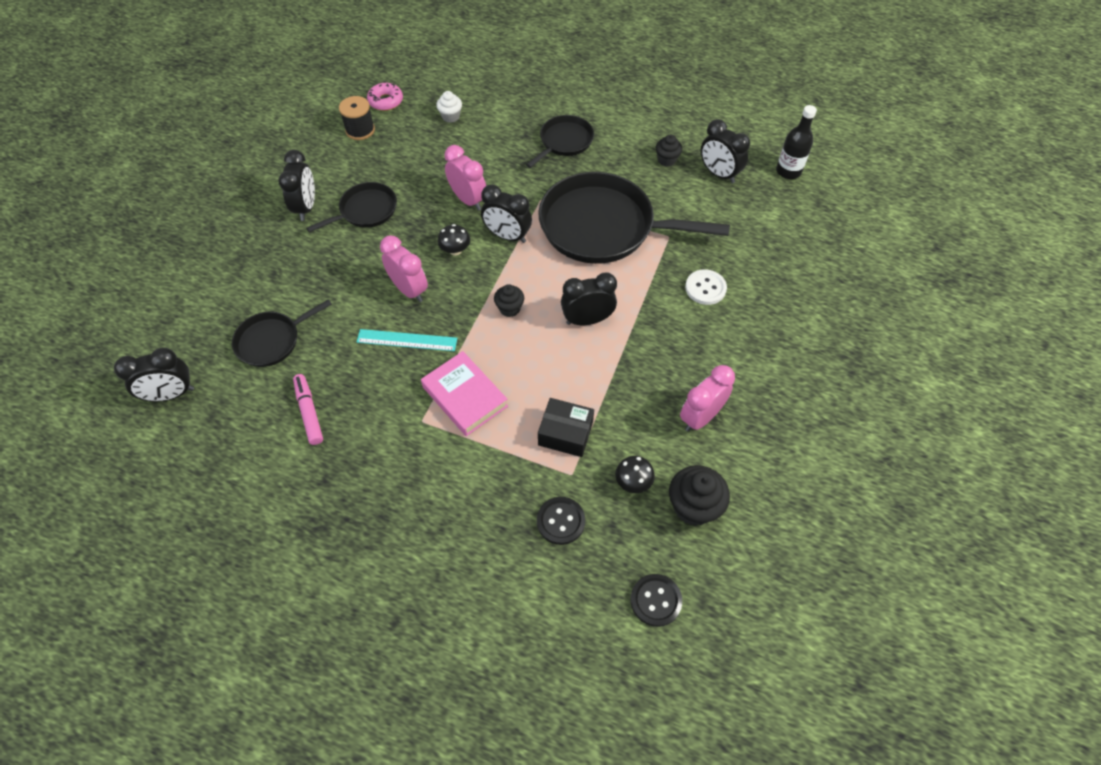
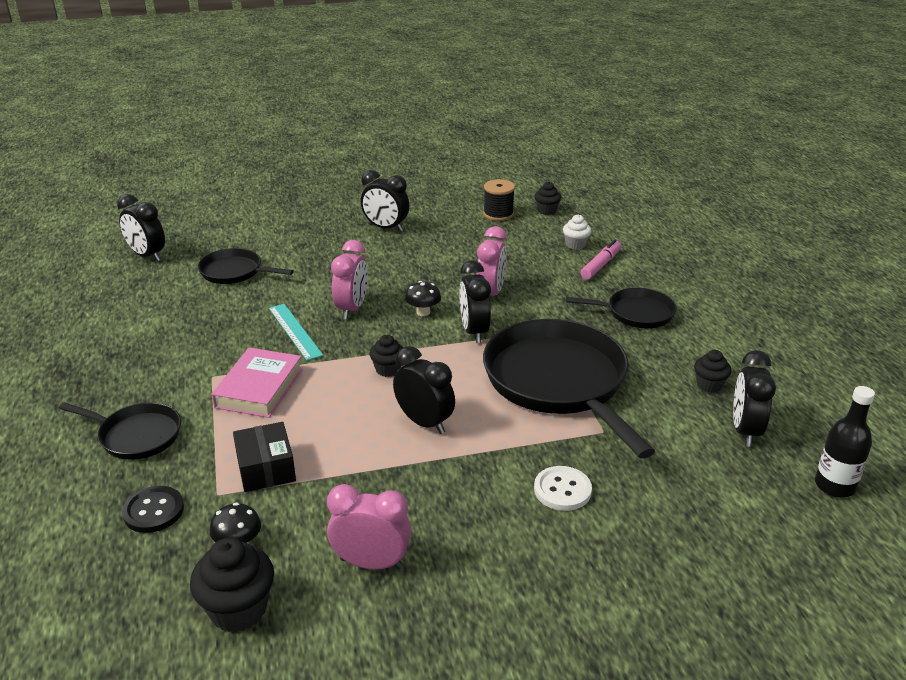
camera: 55 degrees right, 25 degrees down
(306, 207) = (385, 228): black clock -> black clock turned 60 degrees clockwise
(309, 412) = (176, 318): pink marker -> pink marker (600, 265)
(366, 210) = (415, 253): black pan -> black pan (137, 435)
(386, 101) = (546, 211): pink donut -> black cupcake
(655, 600) = (90, 629): black button -> none

